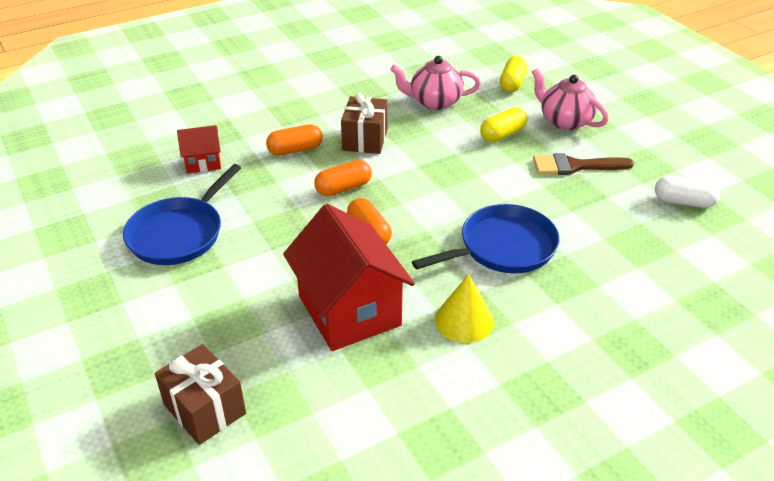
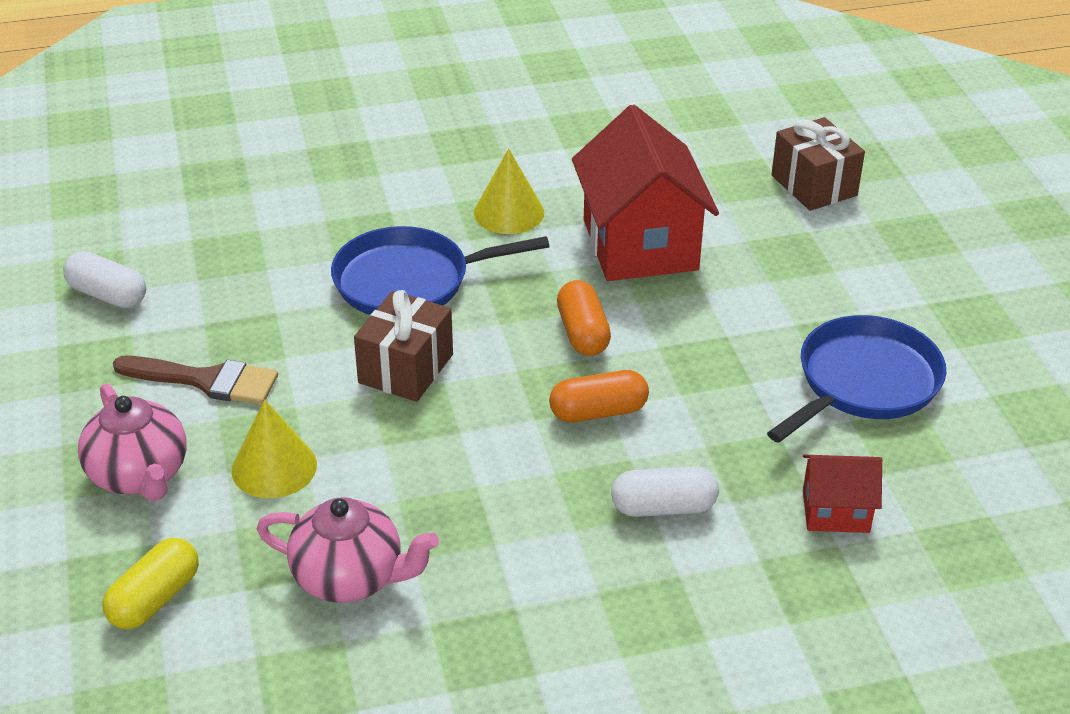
camera: 165 degrees left, 0 degrees up
(295, 150) = (663, 507): orange capsule -> white capsule
(365, 139) = (528, 506): brown gift -> brown gift (406, 369)
(502, 134) = (274, 467): yellow capsule -> yellow cone

